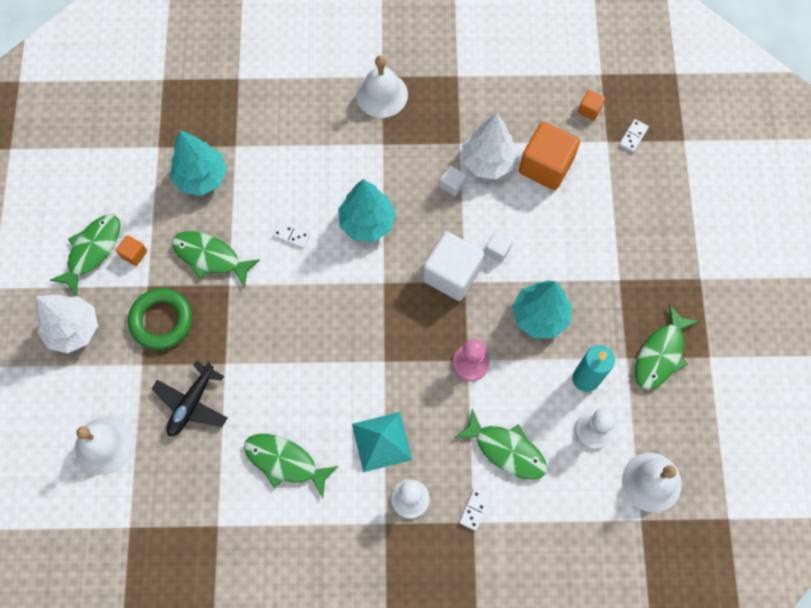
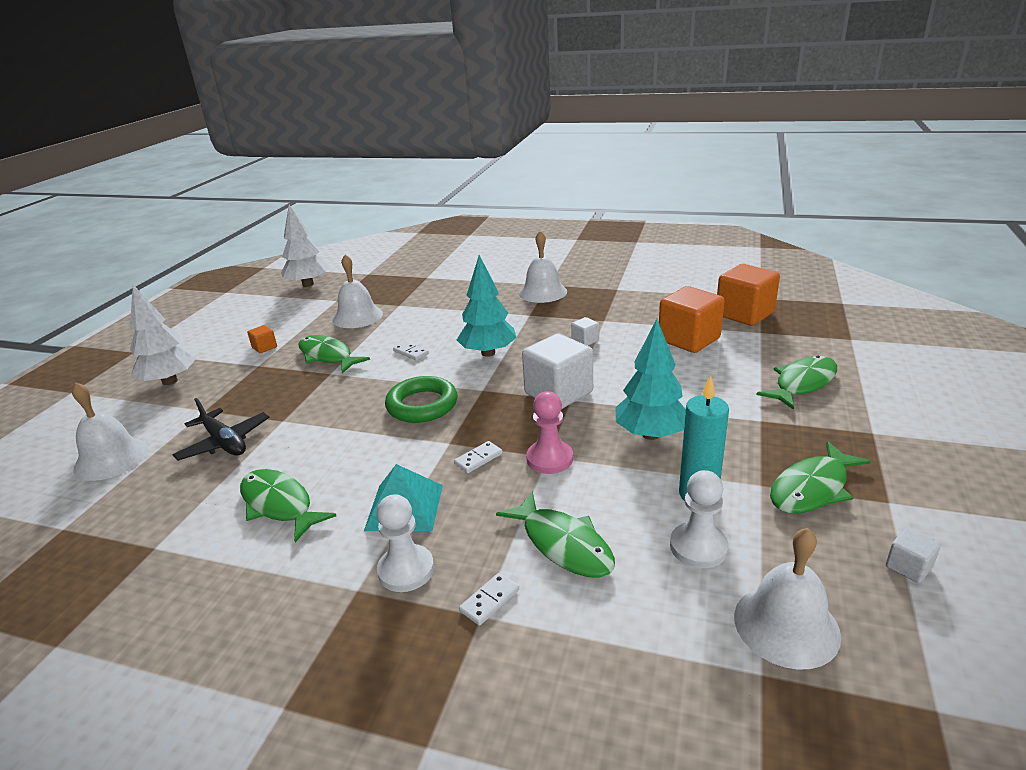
camera: 20 degrees right, 40 degrees down
(92, 251) = (233, 342): green fish -> green fish (802, 383)
(161, 320) = (250, 386): green ring -> green ring (422, 405)
(192, 403) = (224, 442): black plane -> black plane turned 90 degrees counterclockwise
(201, 178) = (357, 316): turquoise tree -> white bell
(487, 162) = (627, 332): white tree -> white tree (308, 284)
(497, 250) = (617, 383): white cube -> white cube (908, 567)
(589, 110) = (744, 314): orange cube -> orange cube, size x2.21
(633, 136) = (790, 331): white domino -> white domino (478, 459)

